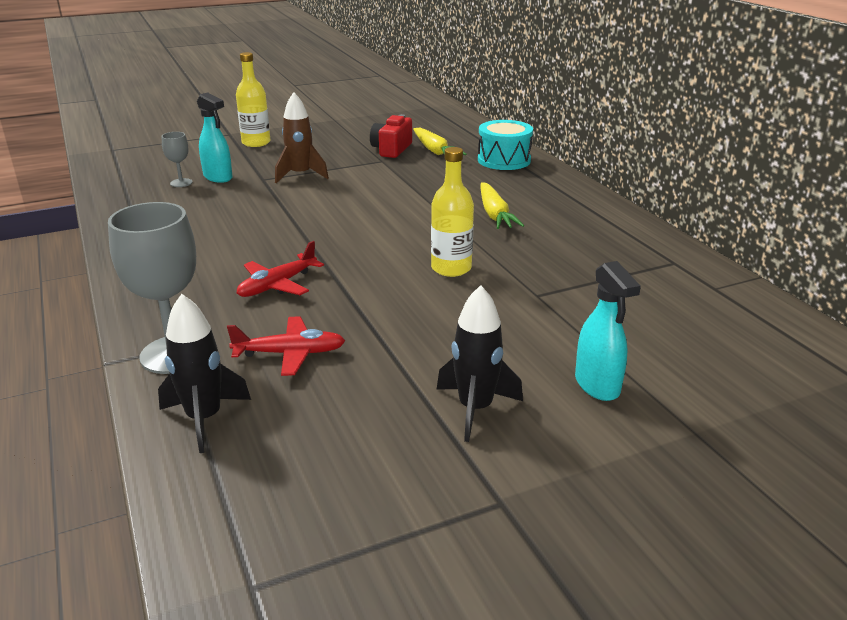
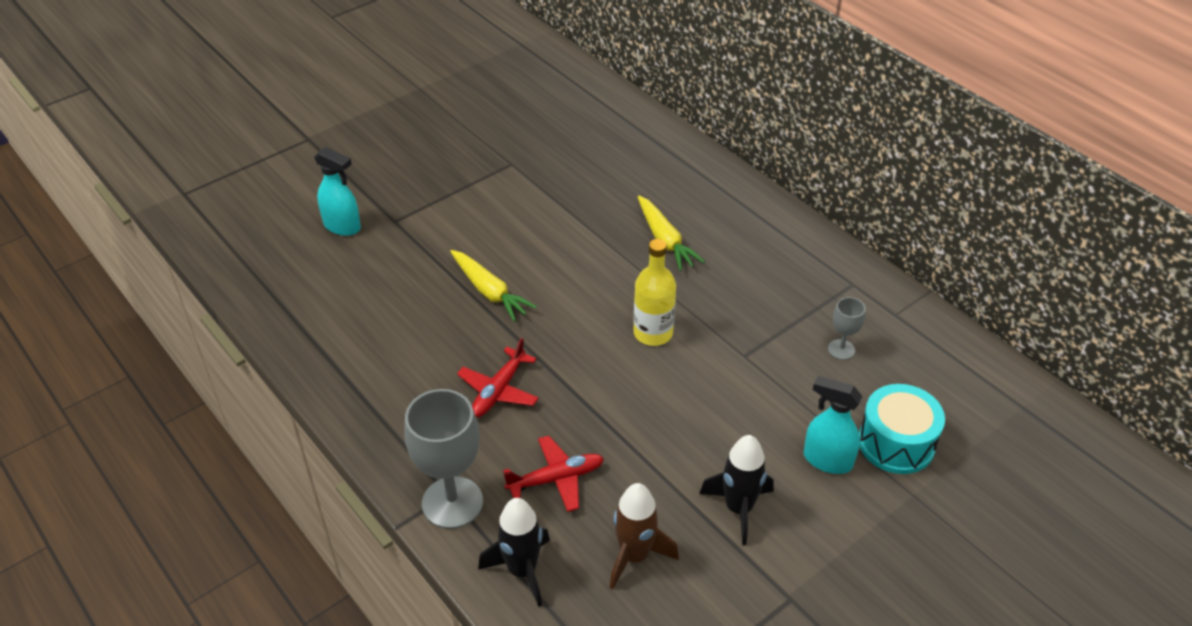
camera: 15 degrees left, 15 degrees up
(181, 183) = (306, 244): grey goblet -> grey goblet (841, 349)
(256, 143) = (350, 152): yellow bottle -> none
(300, 175) = (433, 206): brown rocket -> brown rocket (634, 556)
(391, 149) = (512, 140): red camera -> none
(435, 151) = (561, 135): yellow carrot -> yellow carrot (489, 291)
(504, 160) = (642, 141): turquoise drum -> turquoise drum (896, 443)
(597, 385) = (827, 460): turquoise spray bottle -> turquoise spray bottle turned 150 degrees clockwise

